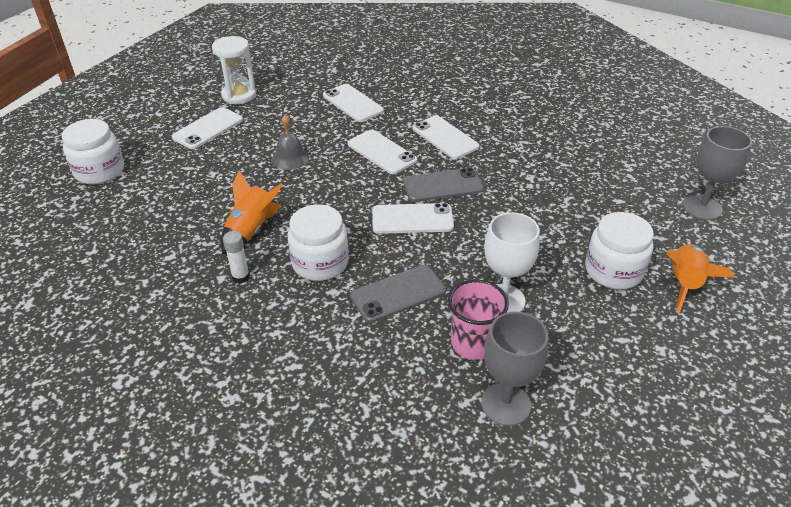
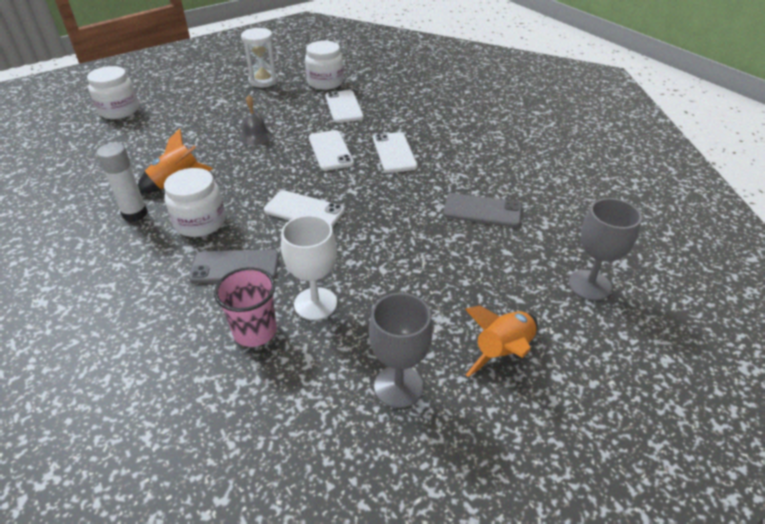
camera: 25 degrees right, 0 degrees up
(208, 128) = (218, 99): white phone -> none
(241, 277) = (135, 214): white glue stick -> white glue stick, size x1.58
(442, 185) = (355, 191): grey phone -> grey phone (482, 211)
(506, 404) = (232, 395): grey goblet -> grey goblet (398, 386)
(613, 271) = (441, 314): white jar -> white jar (325, 82)

